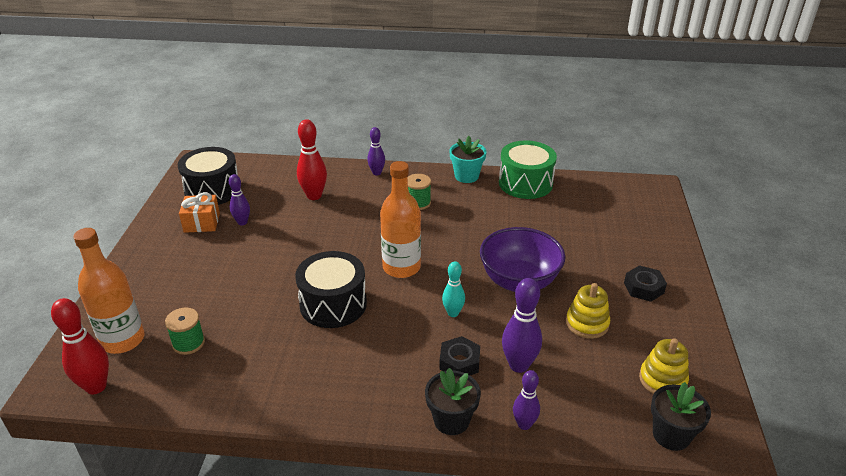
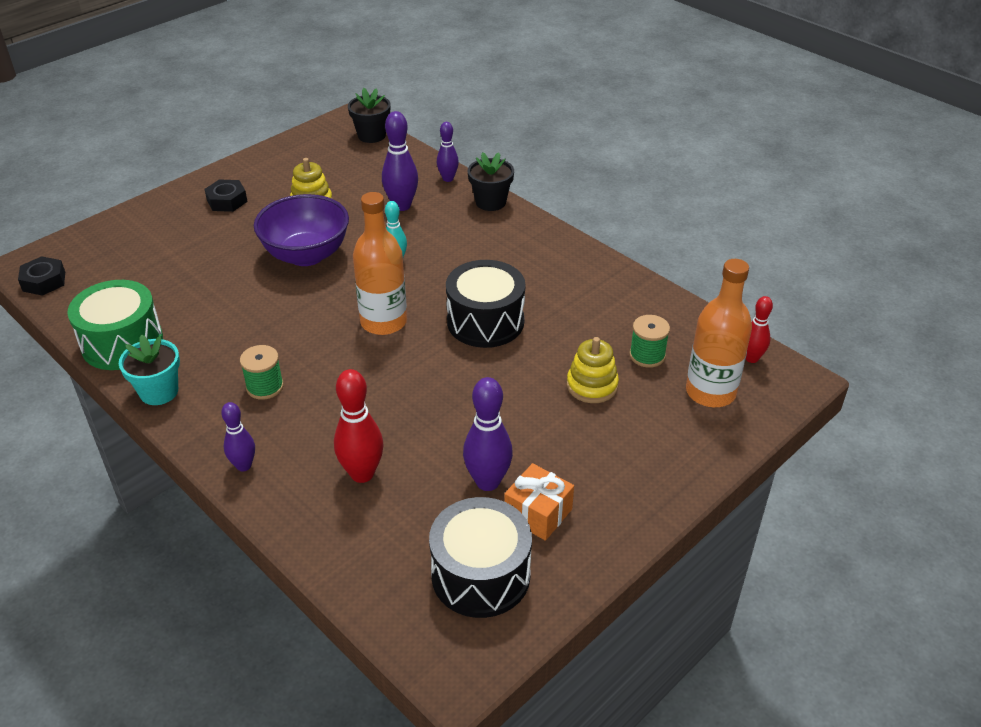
camera: 140 degrees left, 5 degrees up
(96, 386) = (751, 358): red bowling pin -> red bowling pin, size x0.63
(242, 222) = (487, 482): purple bowling pin -> purple bowling pin, size x1.58
(459, 362) = (439, 228): black nut -> black nut (44, 281)
(662, 380) = (326, 155): yellow stacking toy -> yellow stacking toy (592, 385)

